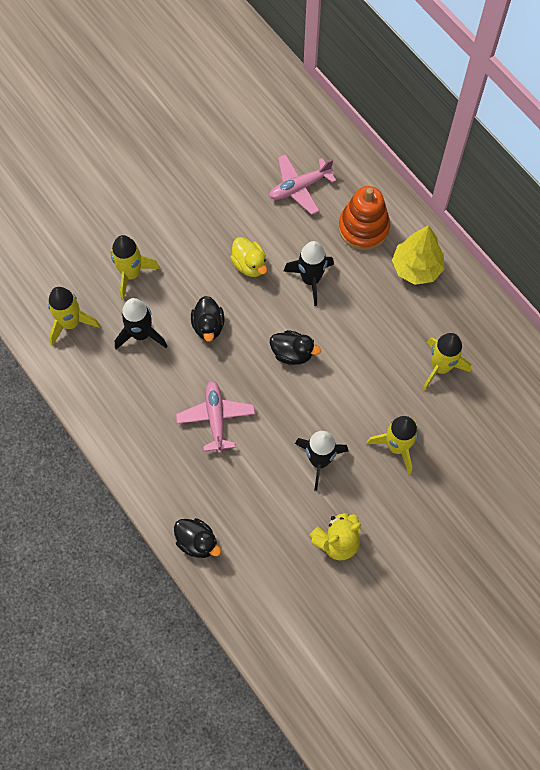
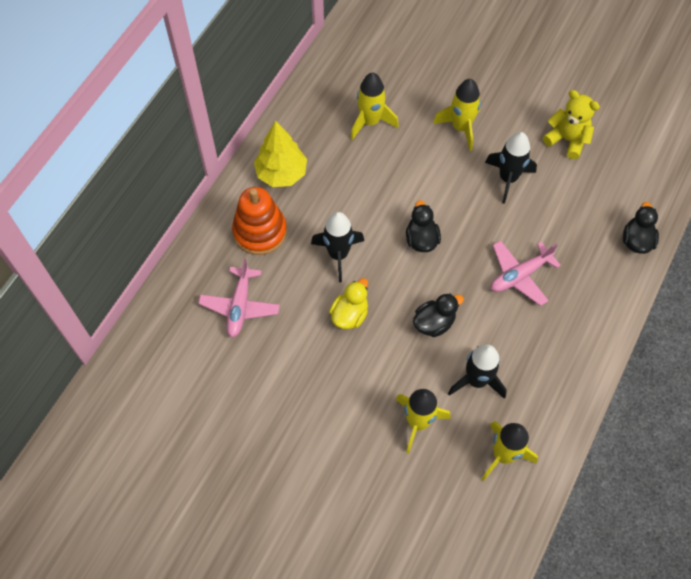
camera: 115 degrees left, 5 degrees down
(299, 187) = (240, 306): pink plane -> pink plane turned 60 degrees clockwise

